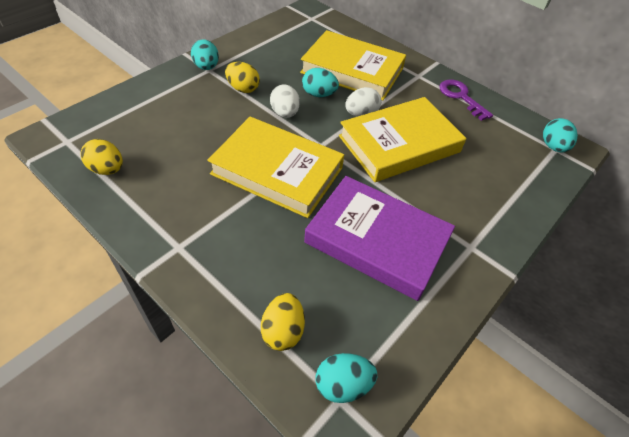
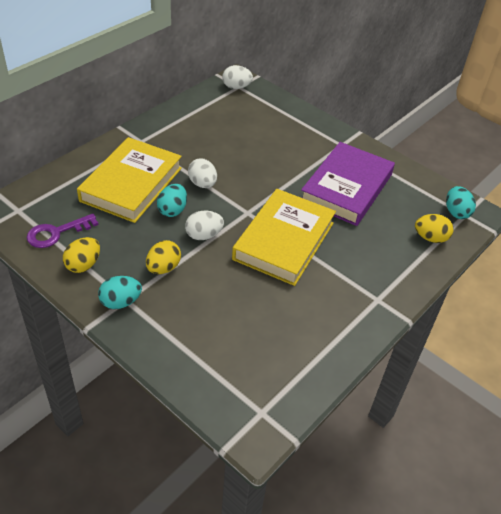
camera: 90 degrees left, 5 degrees down
(107, 169) = (299, 365): yellow egg -> yellow egg (83, 265)
(399, 144) = (241, 165): yellow book -> none
(461, 97) = (175, 121): purple key -> purple key (56, 233)
(553, 147) = (236, 87): turquoise egg -> white egg

